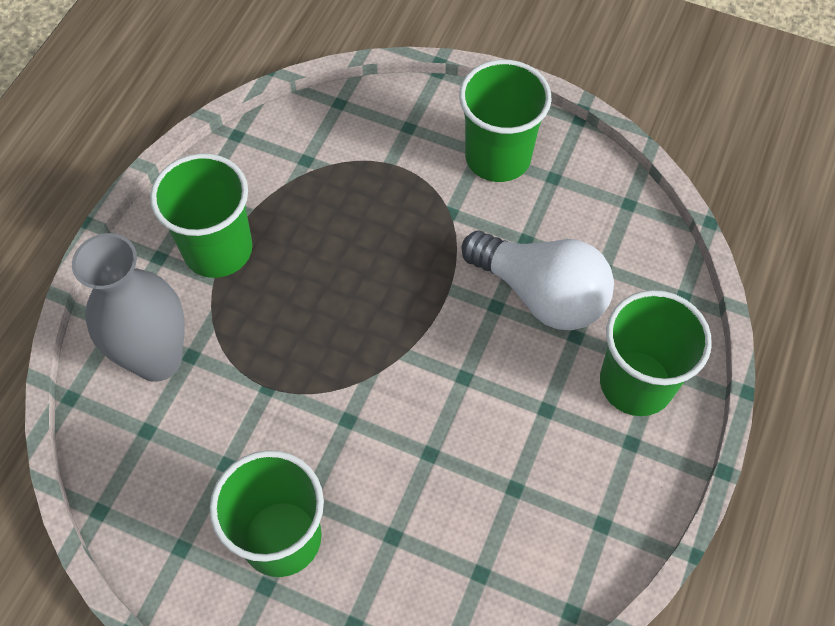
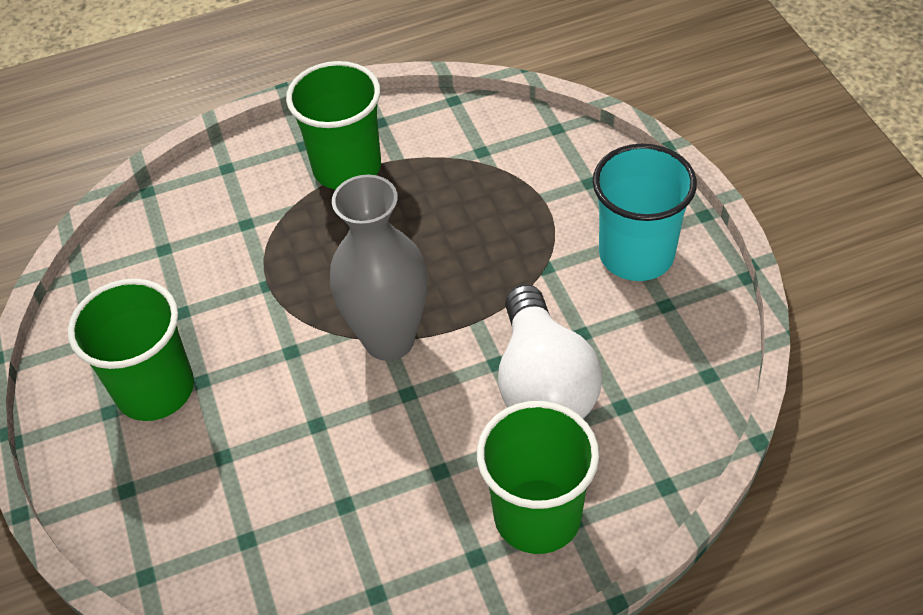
camera: 50 degrees right, 10 degrees down
(158, 359) = (223, 209): grey vase -> grey vase (389, 340)
(498, 157) = (636, 255): green cup -> turquoise cup

